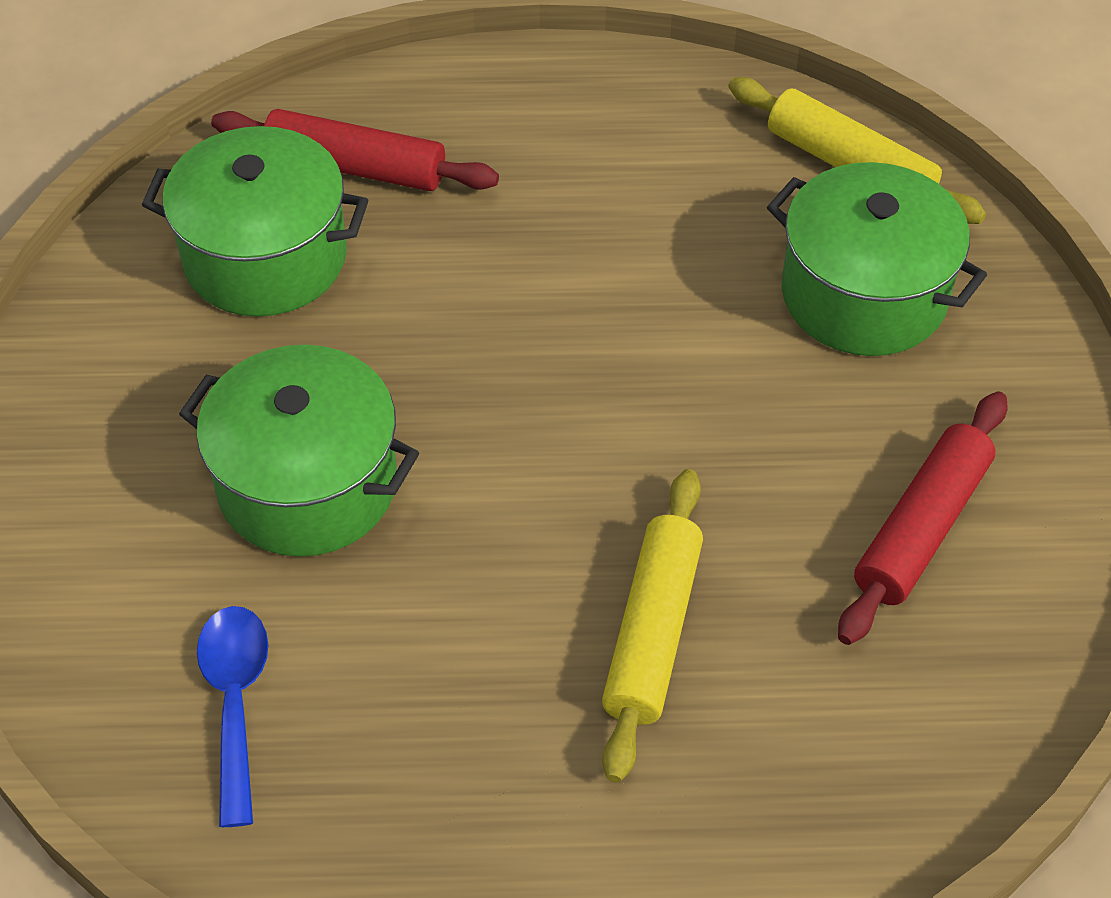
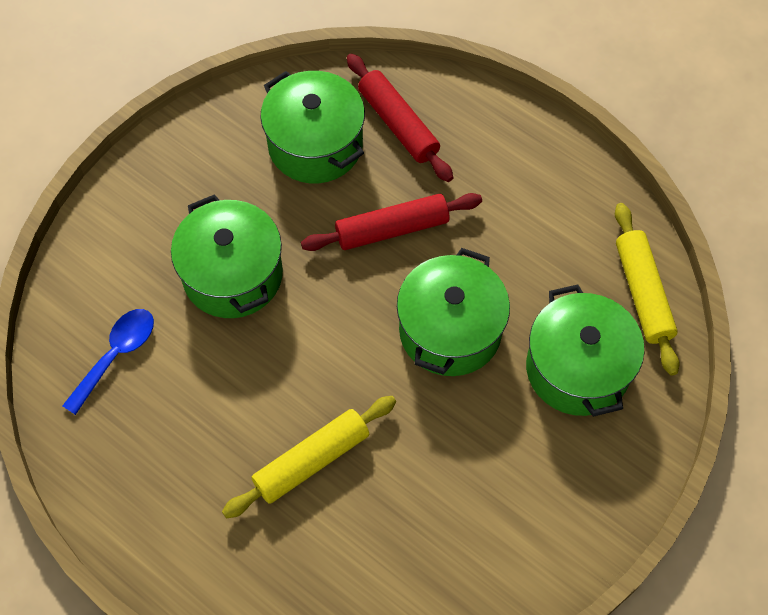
camera: 40 degrees right, 10 degrees up
(669, 356) = (450, 330): none -> green pot
(922, 528) = (482, 509): red rolling pin -> red rolling pin (392, 229)

